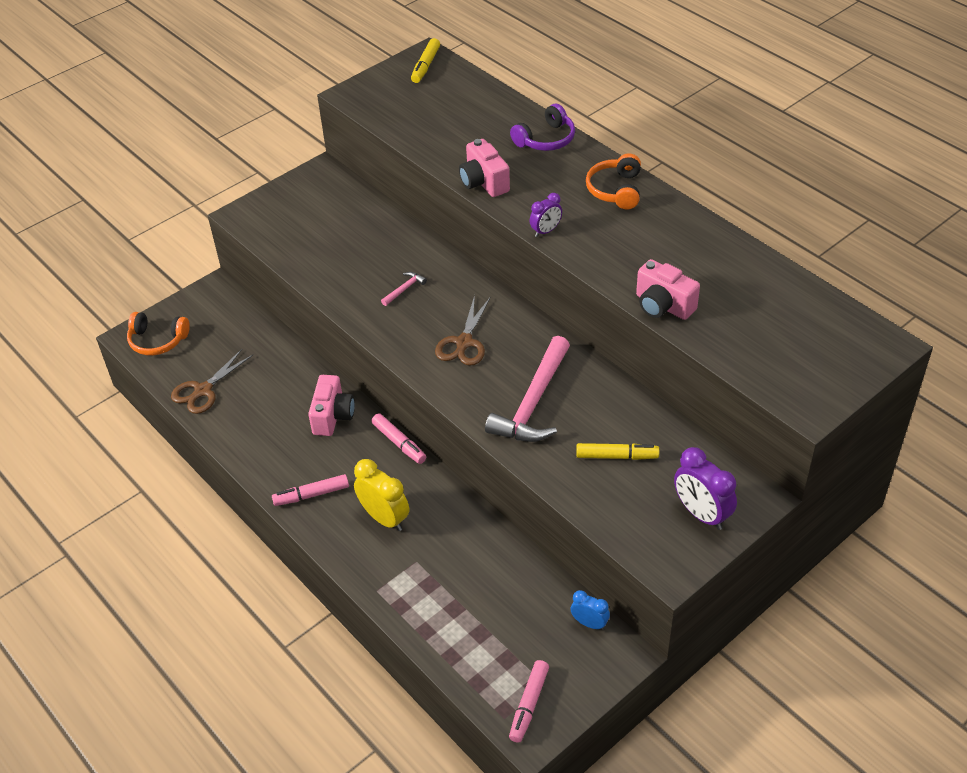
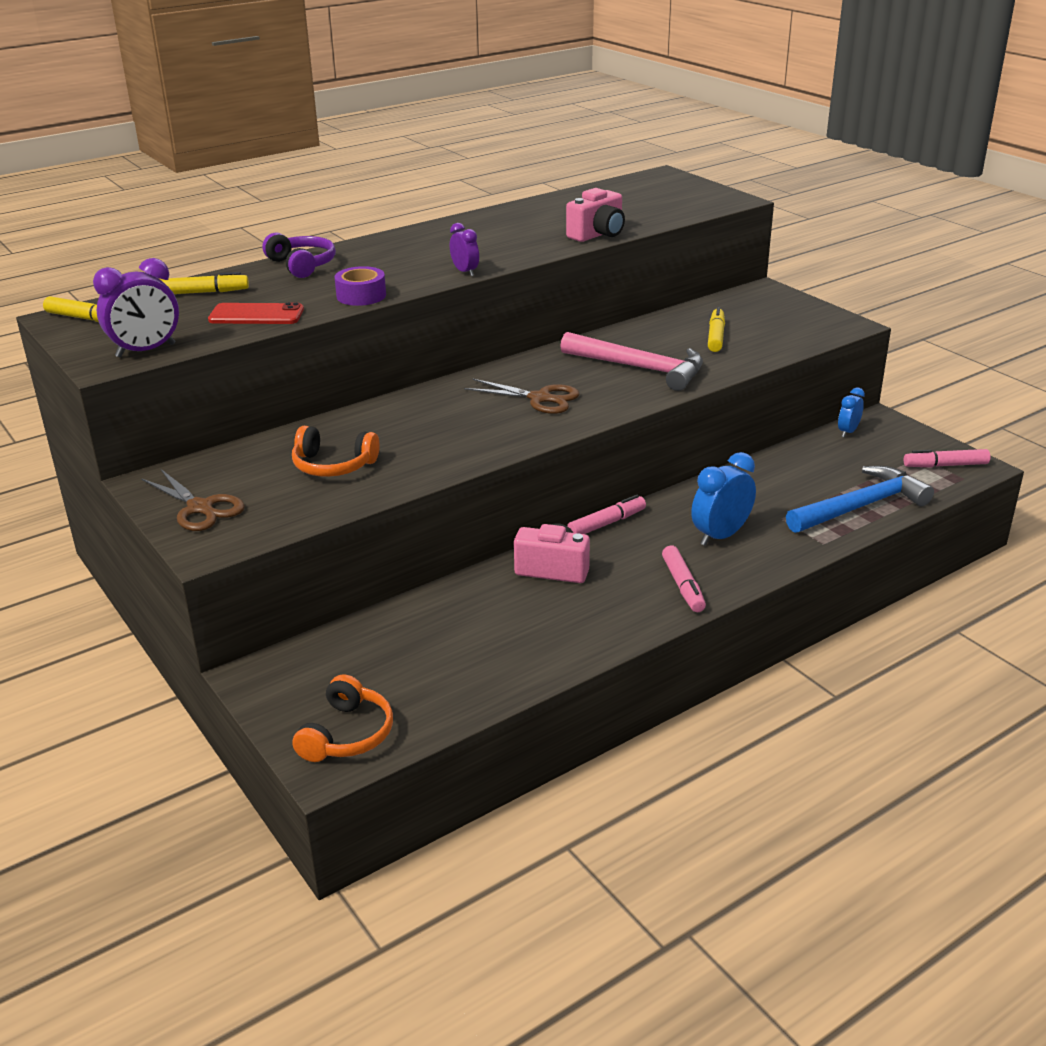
camera: 85 degrees left, 15 degrees down
(203, 390) = (475, 681): brown scissors -> brown scissors (200, 508)
(384, 518) = (720, 536): yellow clock -> blue clock
(404, 289) = (434, 429): pink hammer -> none
(439, 138) = (256, 315): none -> red phone
(440, 623) = (860, 506): none -> blue hammer
(480, 104) = (204, 292): none -> yellow marker
(484, 182) = (361, 296): pink camera -> purple tape
(529, 704) = (945, 465): pink marker -> pink marker turned 150 degrees clockwise
(615, 190) = (413, 241): orange headphones -> orange headphones (333, 465)
(701, 514) = (784, 310): purple clock -> purple clock (146, 351)

